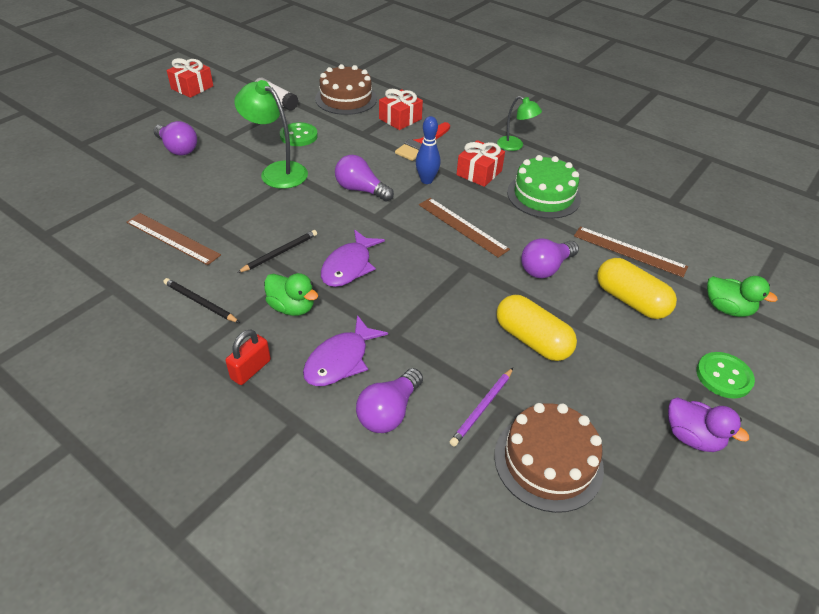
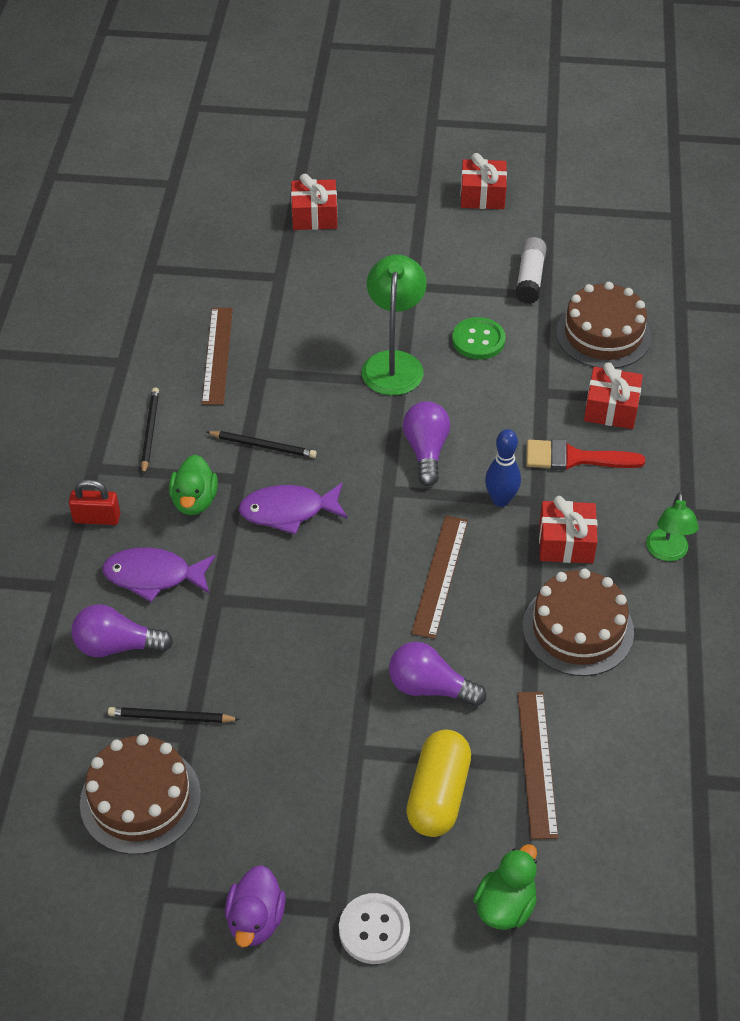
camera: 60 degrees right, 5 degrees up
(112, 147) = (314, 216): none -> red gift
(178, 148) = (358, 263): purple light bulb -> none
(482, 408) = (171, 717): purple pencil -> black pencil
(532, 340) = (297, 721): yellow capsule -> none
(543, 195) = (578, 629): green cake -> brown cake
(723, 376) = (374, 930): green button -> white button
(727, 308) = (505, 905): green duck -> green duck turned 150 degrees counterclockwise

